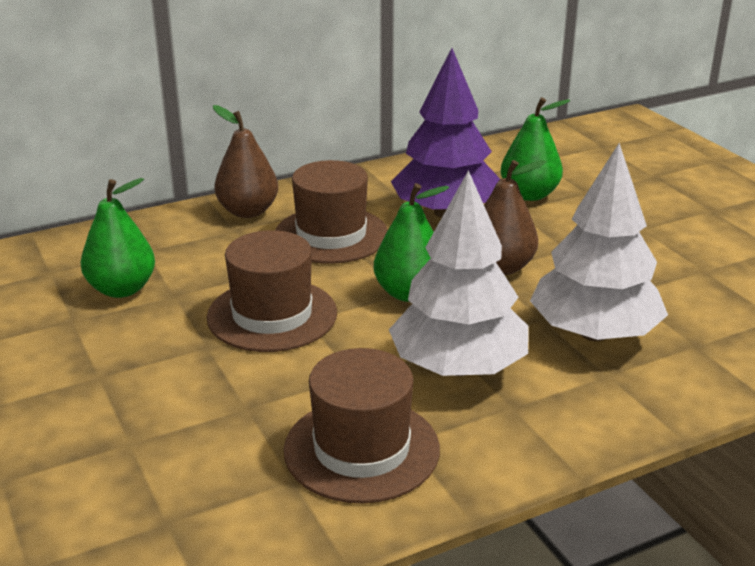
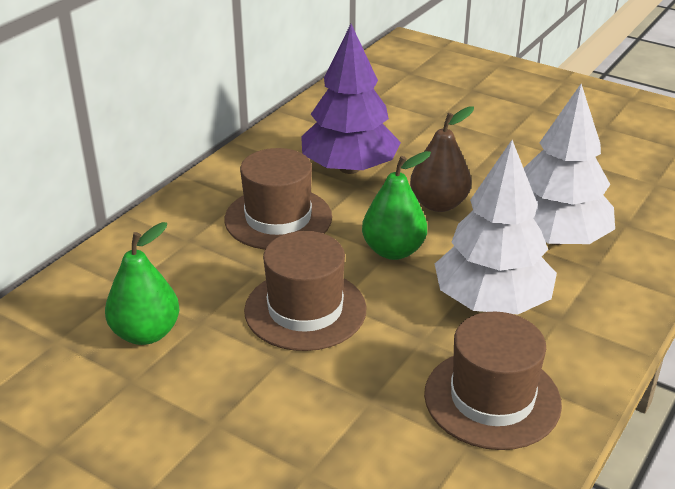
camera: 30 degrees left, 5 degrees up
(248, 211) = (182, 218): brown pear -> none
(529, 195) = (398, 132): green pear -> none

